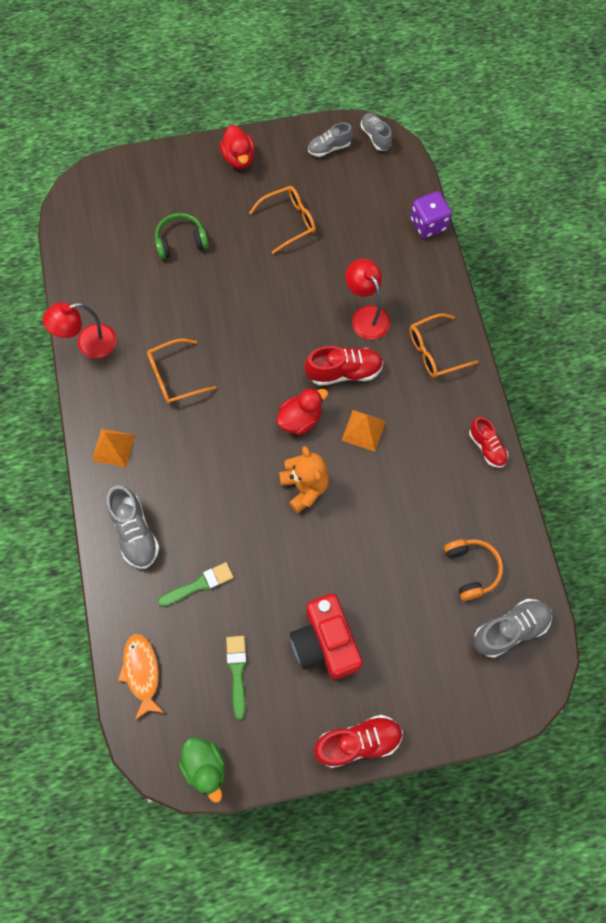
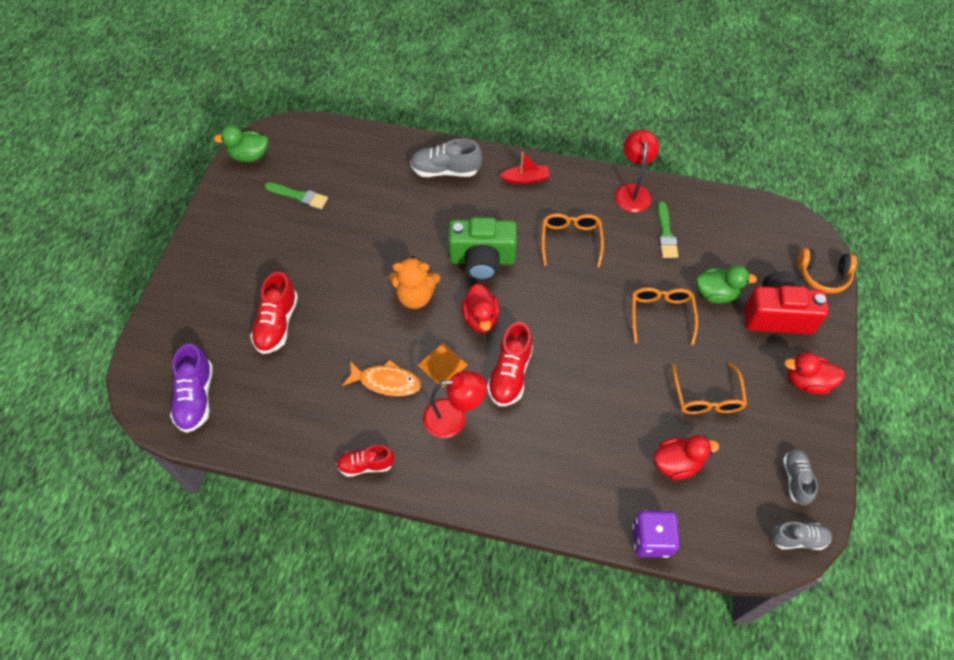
camera: 115 degrees right, 10 degrees down
(113, 447) = (525, 179): orange pyramid -> red boat
(142, 672) = (337, 142): orange fish -> orange fish (386, 382)
(181, 241) = (716, 293): green headphones -> green duck
(199, 585) = (379, 196): green brush -> green brush (666, 233)
(234, 446) = (482, 260): none -> green camera
(325, 643) = (280, 259): red camera -> red camera (777, 315)
(358, 742) = (196, 250): red shoe -> red shoe (277, 324)
(359, 225) = (677, 463): none -> red duck
(366, 316) = (562, 421): red lamp -> red lamp (454, 418)
(435, 351) = (491, 468): orange glasses -> orange glasses (661, 315)
(471, 569) = (265, 392): orange headphones -> orange headphones (823, 275)
(510, 630) = (196, 397): grey shoe -> purple shoe

